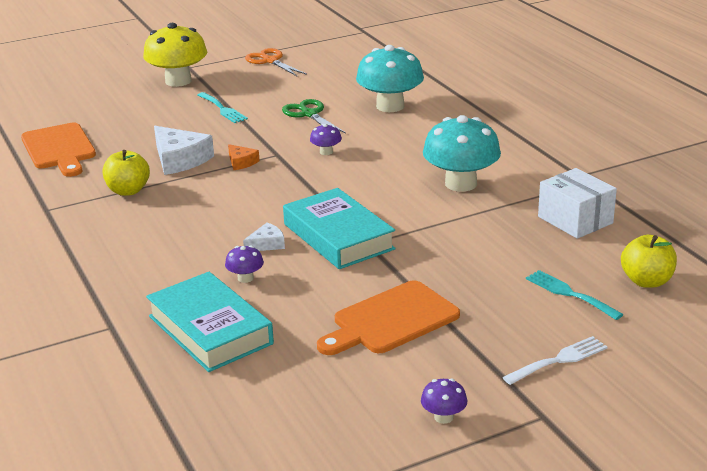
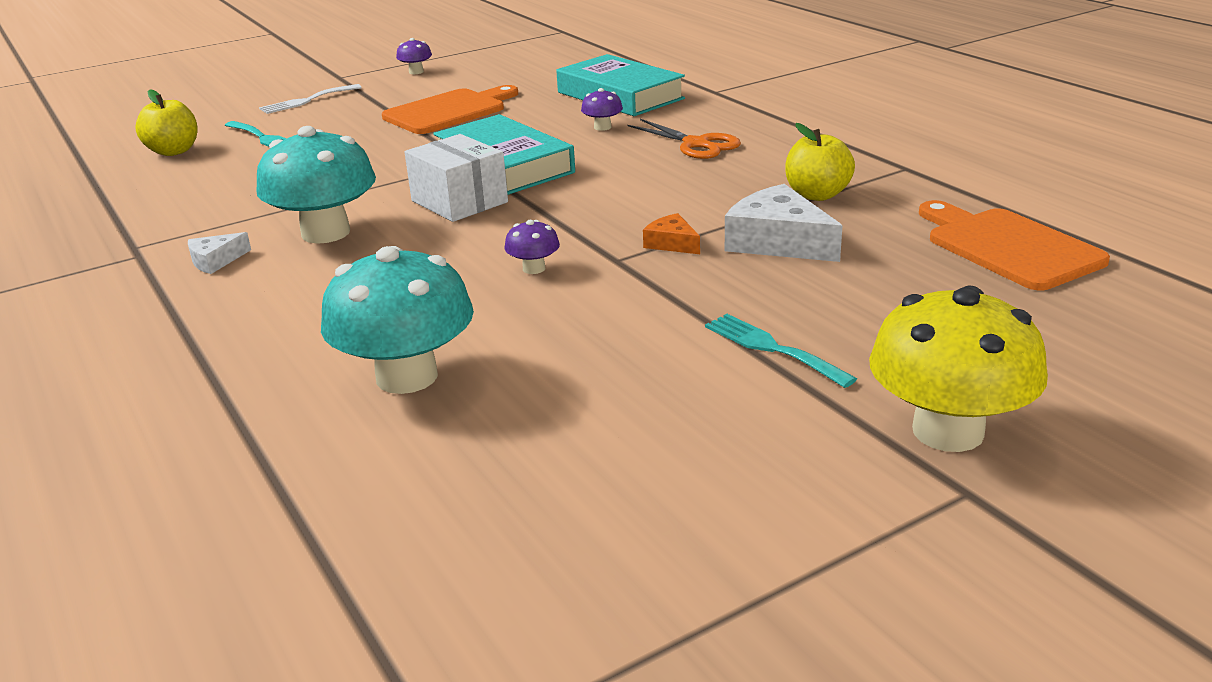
camera: 175 degrees right, 0 degrees up
(267, 244) = (590, 154): white cheese -> white cheese (215, 261)
(270, 61) = (742, 535): orange scissors -> orange scissors (696, 144)
(309, 114) = (580, 346): green scissors -> none
(575, 220) = (198, 199): white box -> white box (459, 201)

